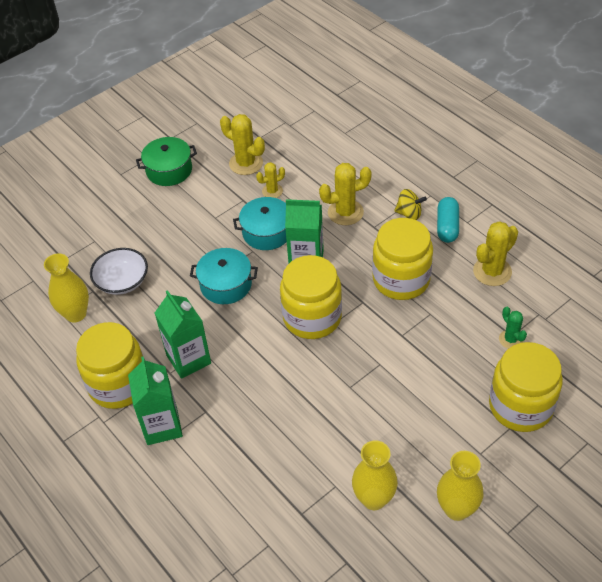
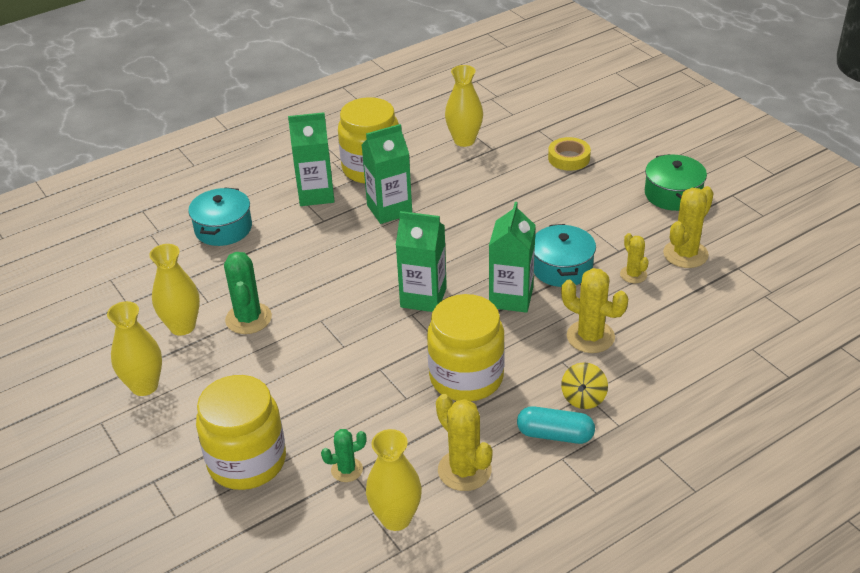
camera: 95 degrees right, 10 degrees down
(112, 235) = (569, 158): none -> yellow tape
(122, 281) = (502, 166): white bowl -> none
(226, 285) = (484, 235): turquoise pot -> turquoise pot (223, 228)
(312, 317) = (423, 297): yellow jar -> green carton
(345, 212) = (590, 337): yellow cactus -> yellow cactus turned 45 degrees counterclockwise
(355, 444) = (248, 318): none -> green cactus
(545, 304) = (396, 518): none -> yellow vase

